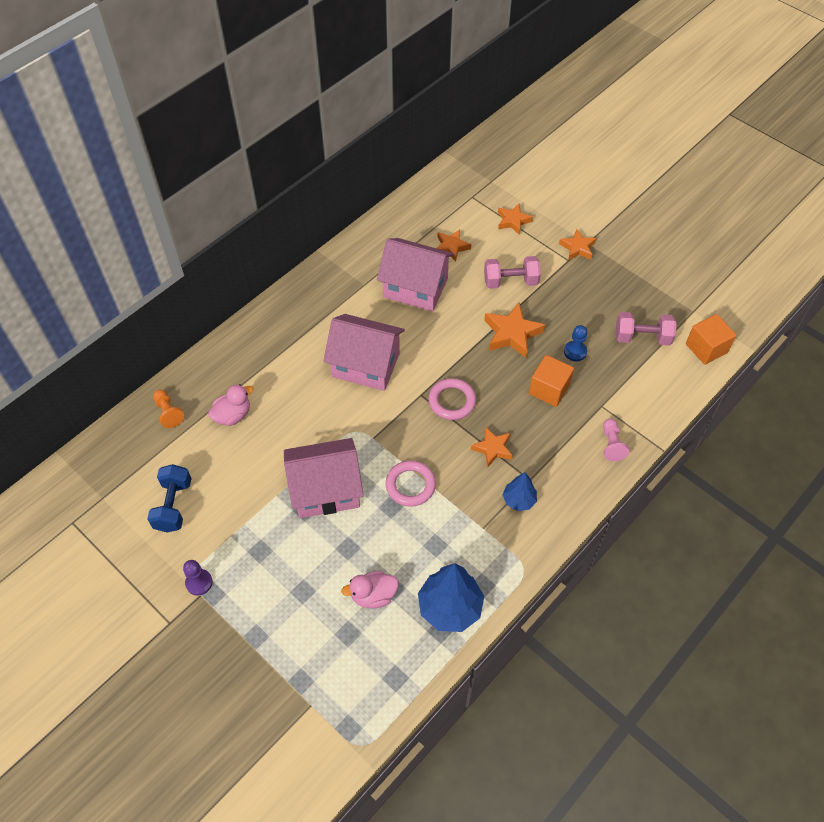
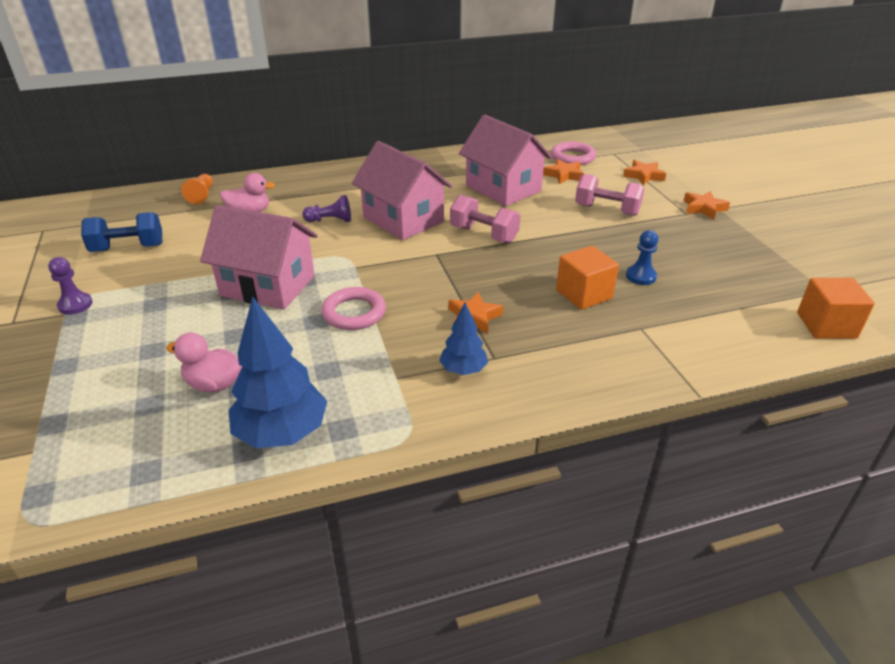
camera: 30 degrees right, 20 degrees down
(173, 505) = (128, 248): blue dumbbell -> blue dumbbell turned 45 degrees clockwise
(309, 393) = (330, 220): none -> purple pawn
(452, 401) = (464, 268): pink ring -> pink ring (572, 157)
(512, 334) = (576, 243): orange star -> none
(611, 444) = (628, 365): pink pawn -> none
(642, 337) = (738, 291): pink dumbbell -> pink dumbbell (484, 234)

